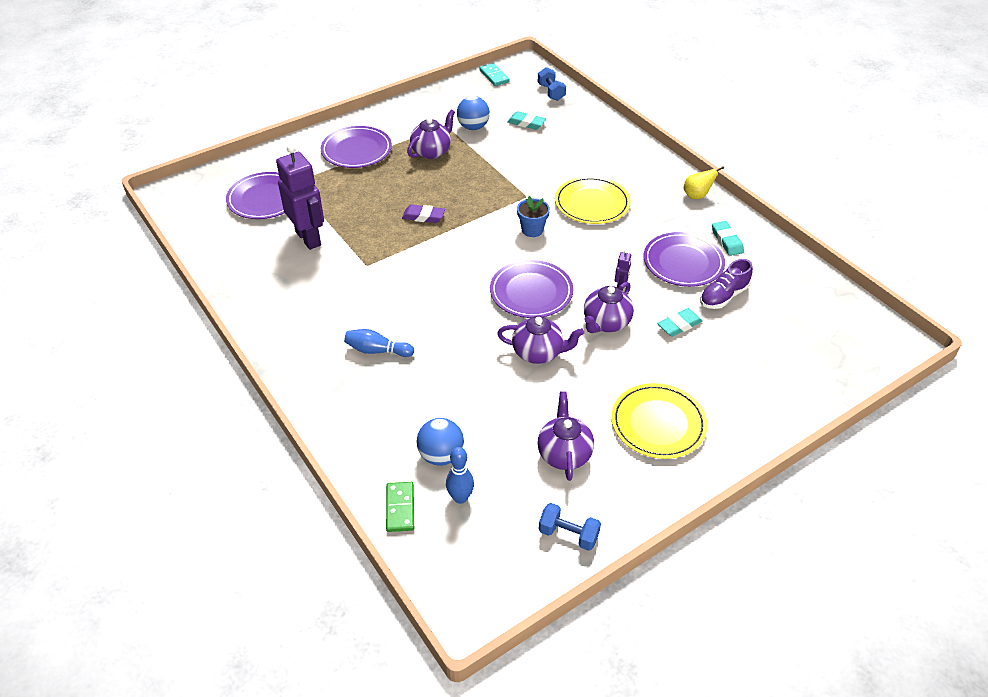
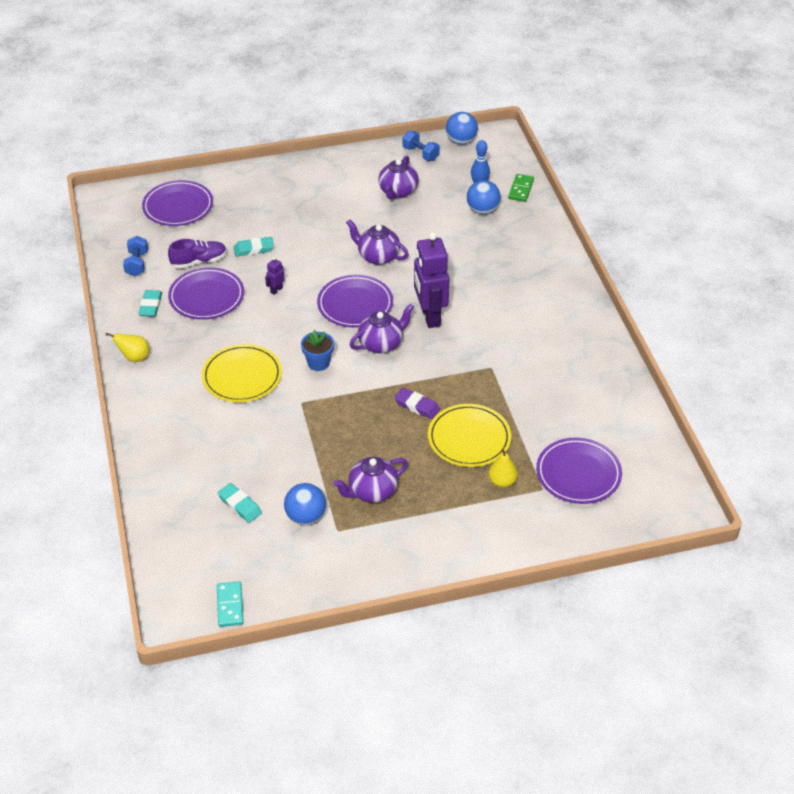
camera: 160 degrees left, 0 degrees up
(308, 238) = (540, 411): purple robot -> purple robot (430, 316)
(329, 180) = (502, 481): none -> yellow pear
(356, 150) = (458, 518): purple plate -> purple plate (178, 206)
(377, 350) = (505, 289): blue bowling pin -> none
(521, 582) = (461, 141): none -> blue ball
(551, 92) = (176, 551): blue dumbbell -> blue dumbbell (137, 264)
(606, 323) = (310, 265): purple teapot -> purple teapot (381, 344)
(658, 424) = (322, 193): yellow plate -> yellow plate (469, 438)

